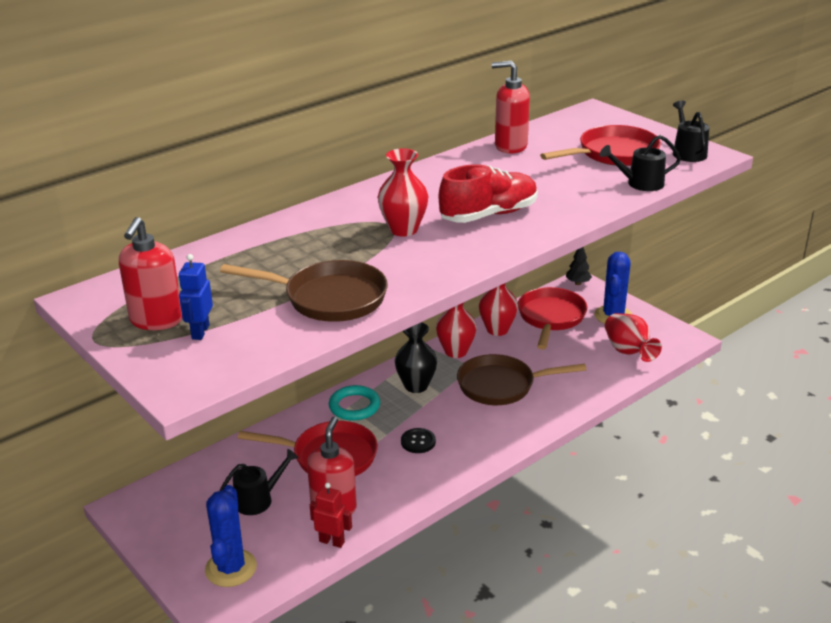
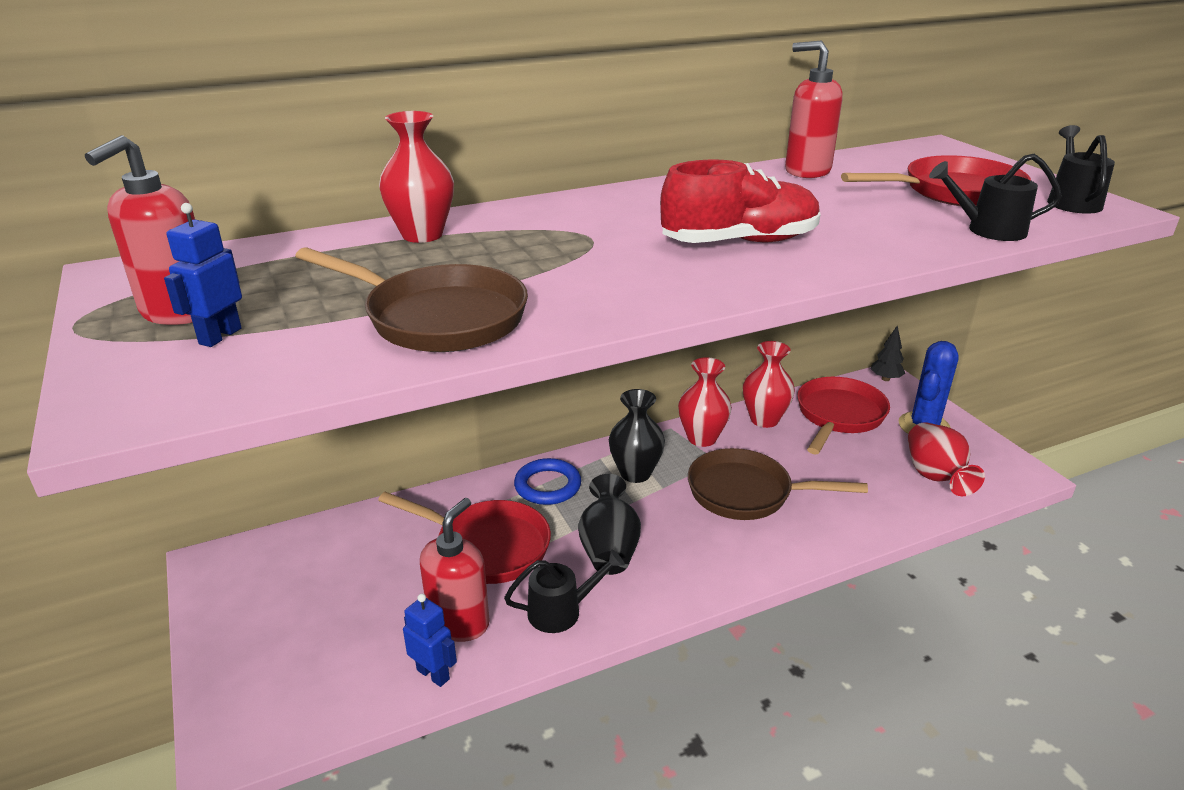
camera: 15 degrees right, 0 degrees up
(231, 568) = (284, 684): blue cactus -> none
(258, 499) = (371, 589): black watering can -> black watering can (562, 611)
(332, 541) = (433, 674): red robot -> blue robot
(354, 406) = (547, 486): turquoise ring -> blue ring
(403, 230) = (606, 245): red vase -> red vase (422, 235)
(418, 442) = (609, 549): black button -> black vase

